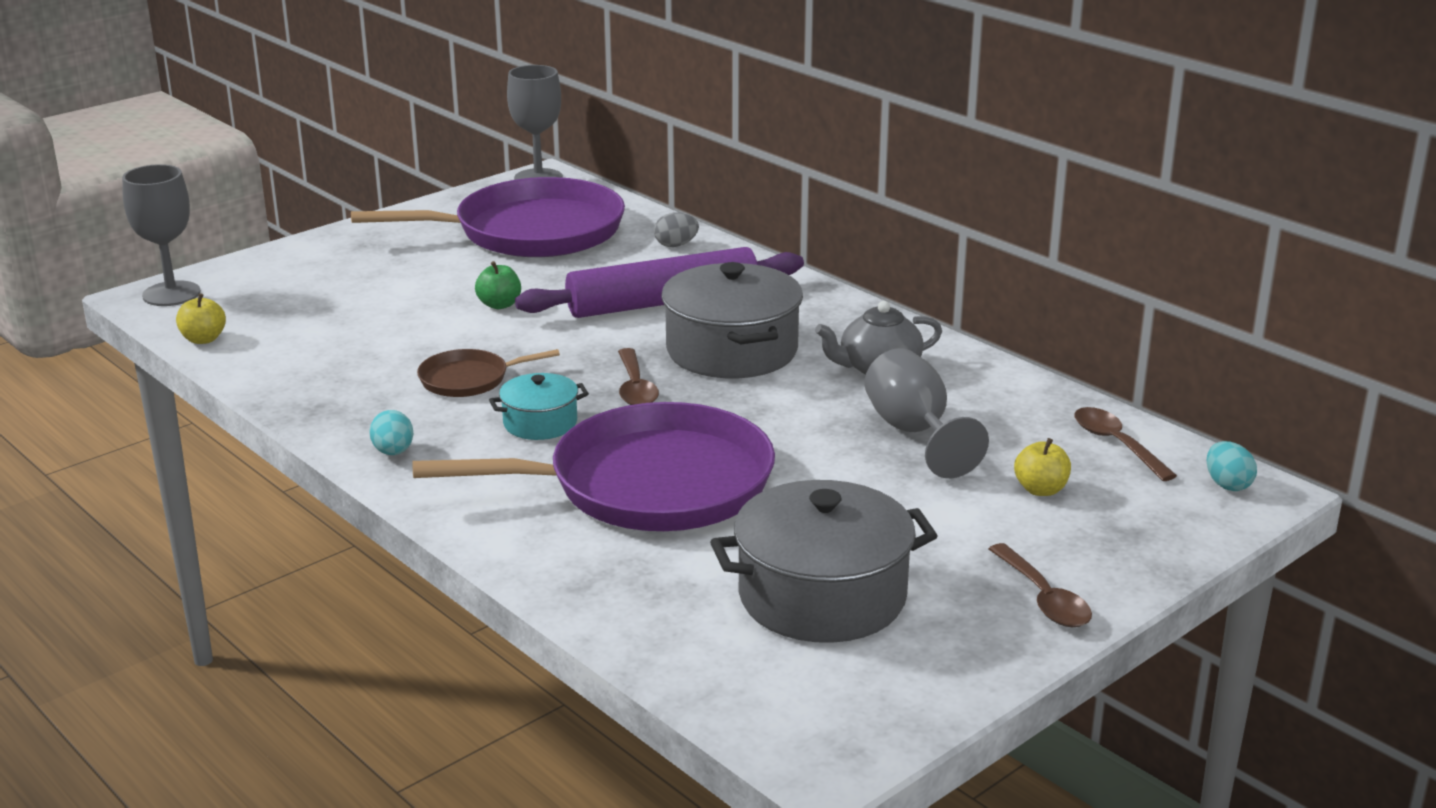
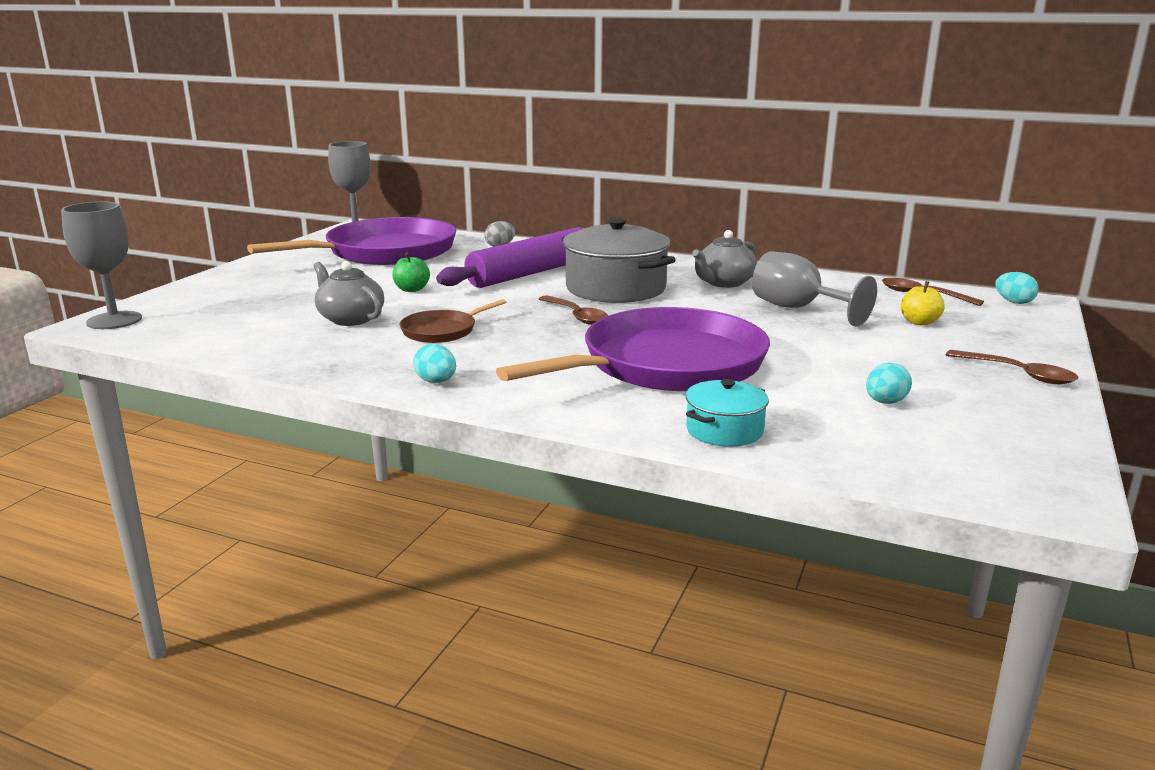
camera: 25 degrees left, 5 degrees down
(203, 339) = (176, 342): yellow apple -> none
(393, 340) = (350, 319): none -> grey teapot
(540, 423) = (533, 345): turquoise pot -> turquoise pot (724, 430)
(822, 596) = (885, 402): grey pot -> turquoise egg

